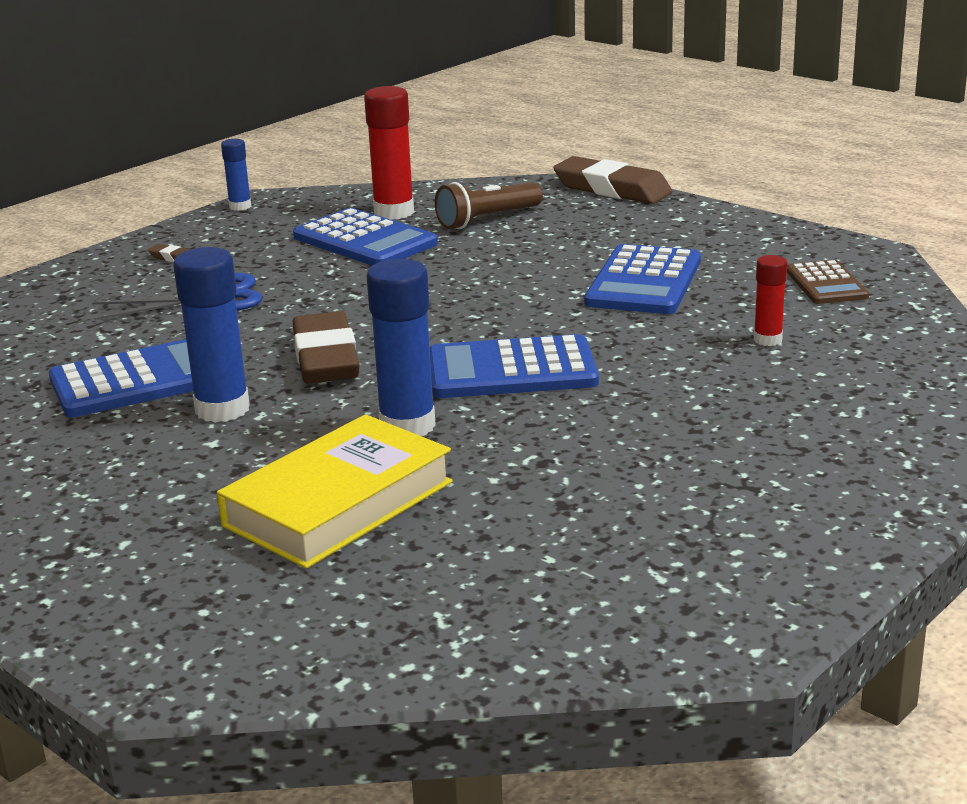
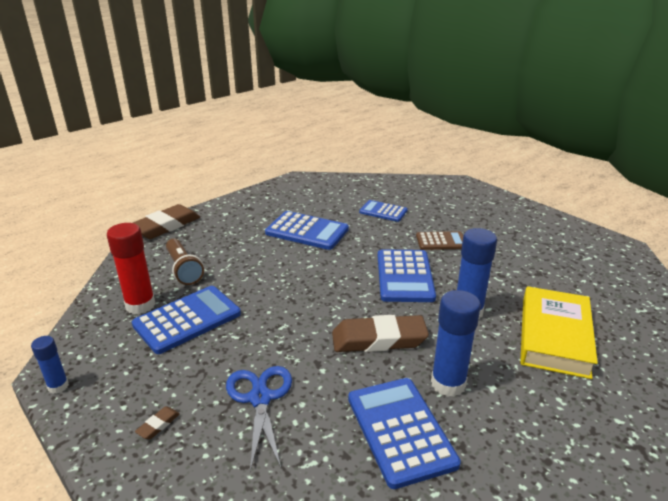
camera: 85 degrees left, 5 degrees up
(338, 504) = (554, 337): yellow book -> yellow book turned 60 degrees clockwise
(767, 340) = (383, 211): red glue stick -> blue calculator
(826, 284) = (328, 192): brown calculator -> brown calculator (441, 241)

